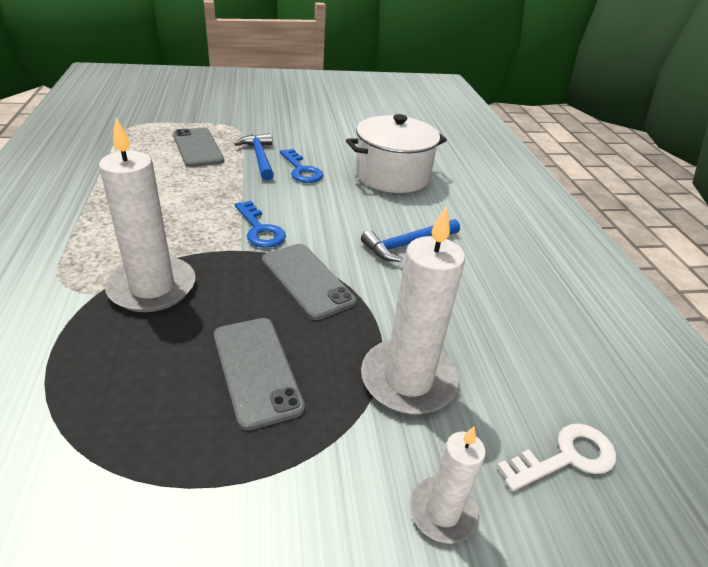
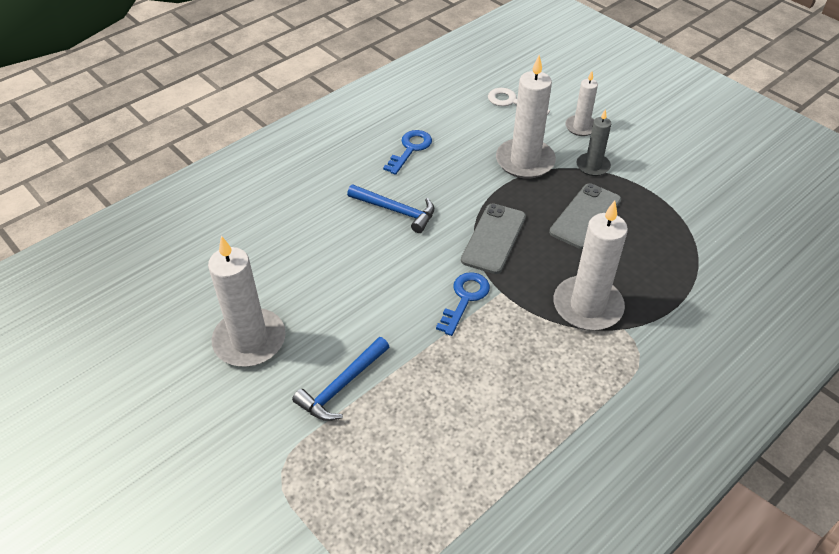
camera: 120 degrees left, 10 degrees up
(198, 148) = (371, 457): grey phone -> none
(301, 170) = (337, 336): blue key -> blue key (410, 149)
(335, 451) = (592, 166): none -> grey candle
(338, 146) = (249, 340): none -> white candle
(392, 175) = (283, 268): white pot -> none

